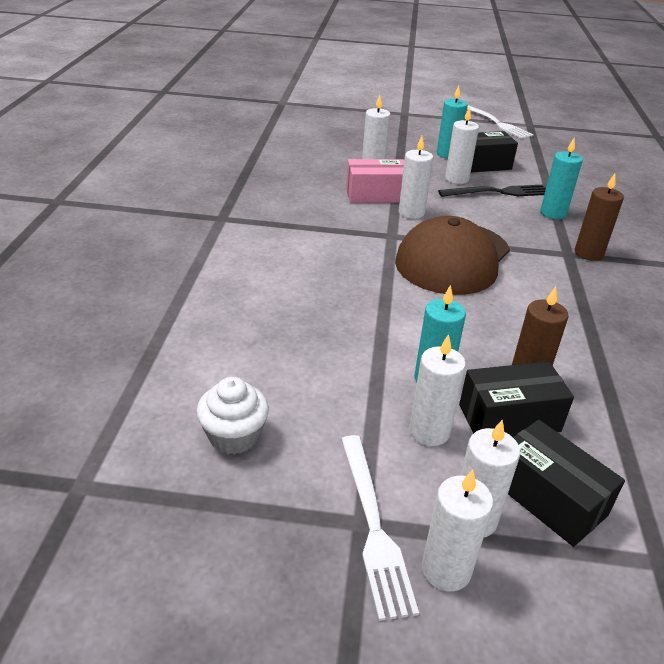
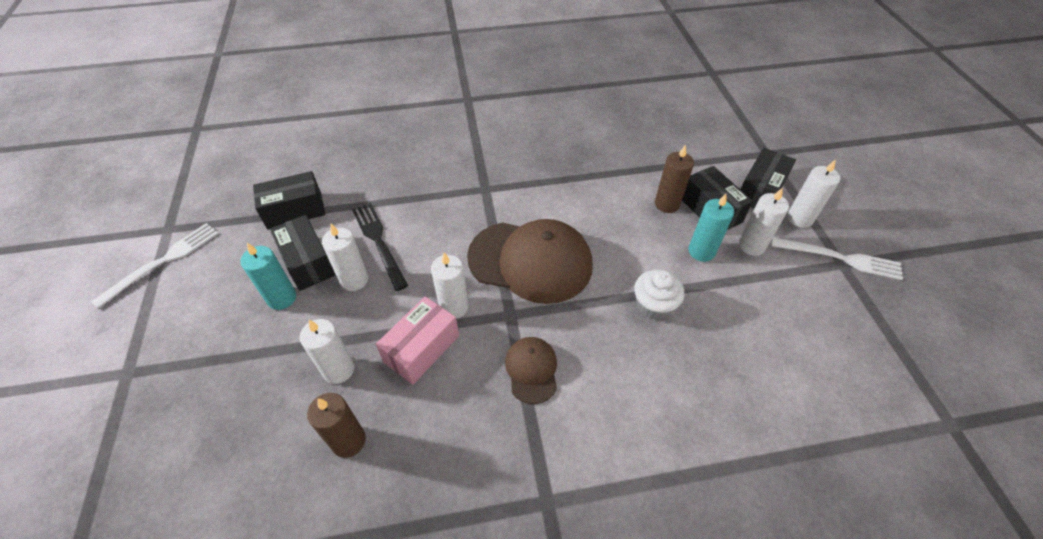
camera: 105 degrees left, 15 degrees up
(234, 436) = (839, 349): white cupcake -> white cupcake (654, 305)
(329, 234) = (531, 370): none -> brown cap
(373, 526) = (840, 258): white fork -> white fork turned 45 degrees clockwise
(376, 195) = (421, 348): pink box -> pink box turned 60 degrees clockwise
(446, 570) = (839, 225): white candle -> none
(544, 164) = (294, 211): none -> black box
(553, 213) = (412, 200): turquoise candle -> none
(588, 253) = (479, 177): brown candle -> brown candle (348, 441)

